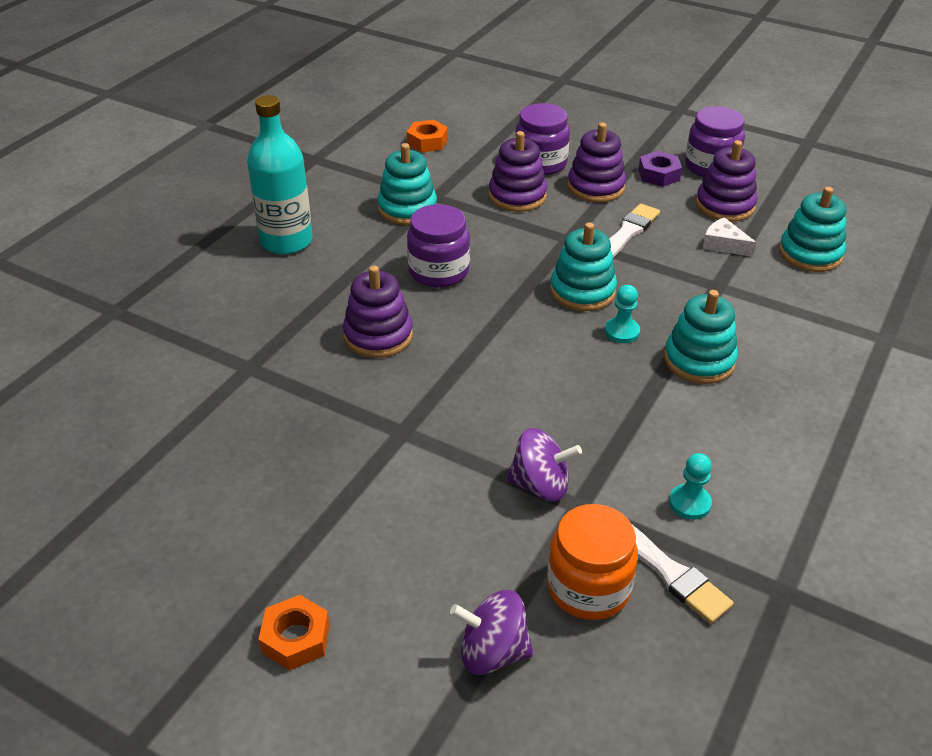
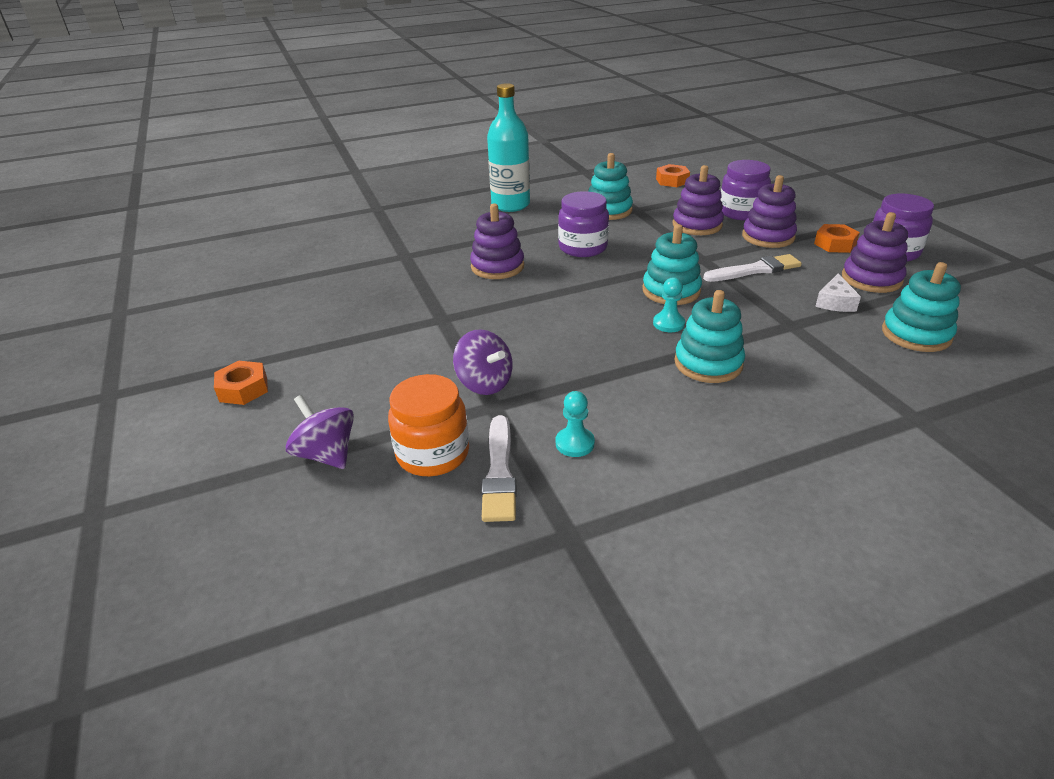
camera: 40 degrees right, 5 degrees down
(659, 175) = (835, 244): purple nut -> orange nut
(724, 245) = (835, 302): white cheese -> white cheese turned 150 degrees counterclockwise

